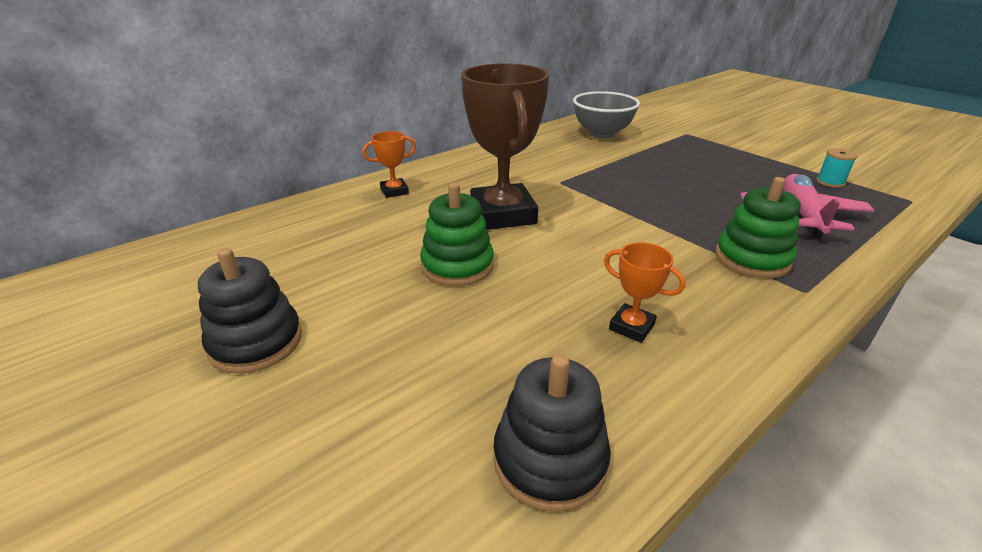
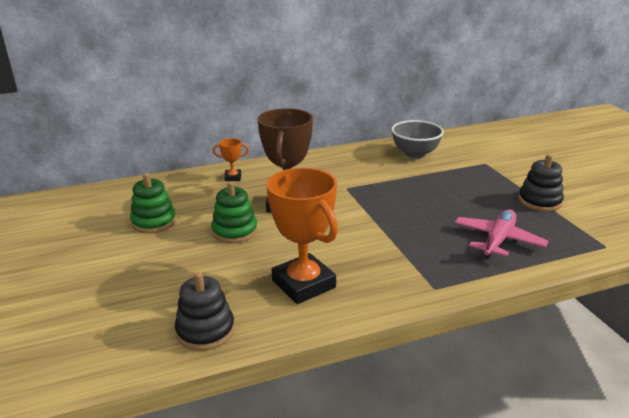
camera: 20 degrees right, 5 degrees down
(256, 342) = (107, 250): black stacking toy -> black stacking toy (539, 201)
(631, 327) = (303, 284): orange trophy -> orange trophy, size x2.21
(752, 259) = (423, 262): green stacking toy -> green stacking toy (154, 222)
(830, 182) = (555, 221): turquoise spool -> none

